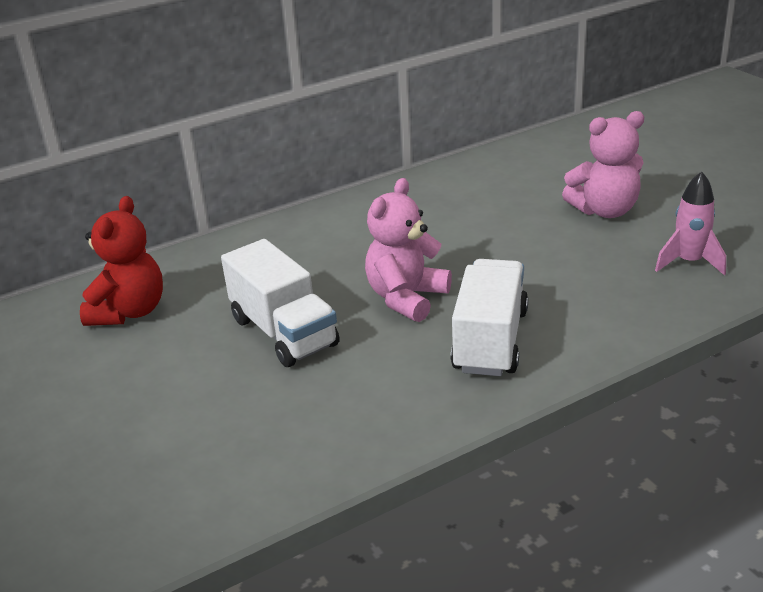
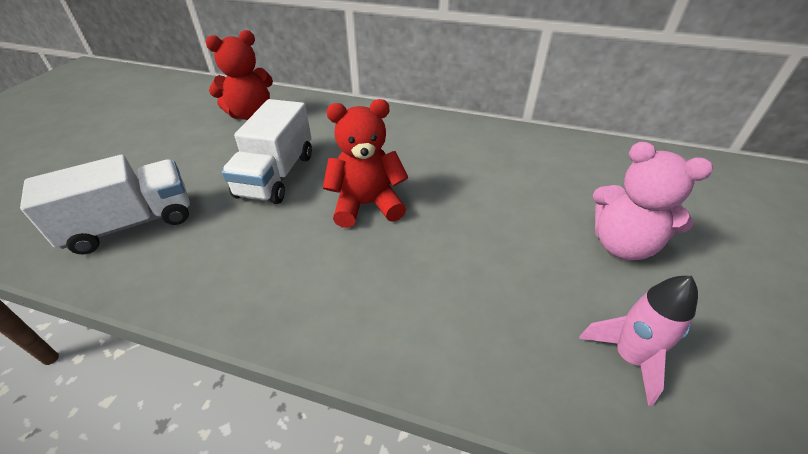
camera: 45 degrees right, 10 degrees up
(406, 298) = (367, 205): pink teddy bear -> red teddy bear
(490, 341) = (353, 280): white truck -> white truck (132, 224)

